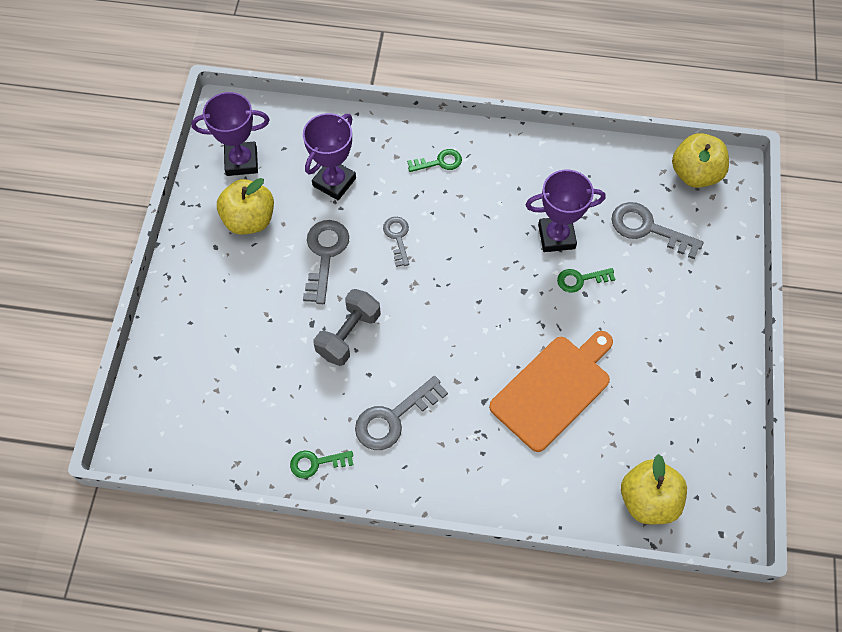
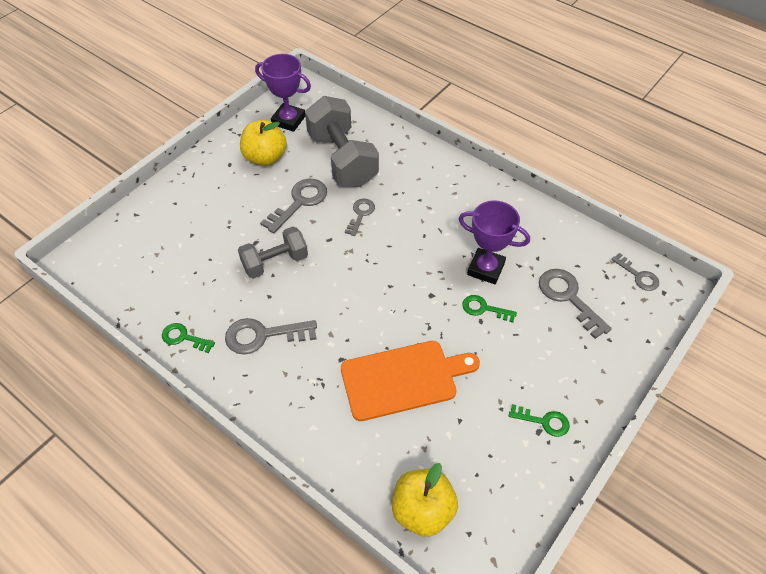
camera: 30 degrees right, 10 degrees down
(334, 182) = (342, 159): purple trophy -> grey dumbbell
(439, 162) = (429, 179): green key -> green key (544, 421)
(694, 174) = (638, 275): yellow apple -> grey key

